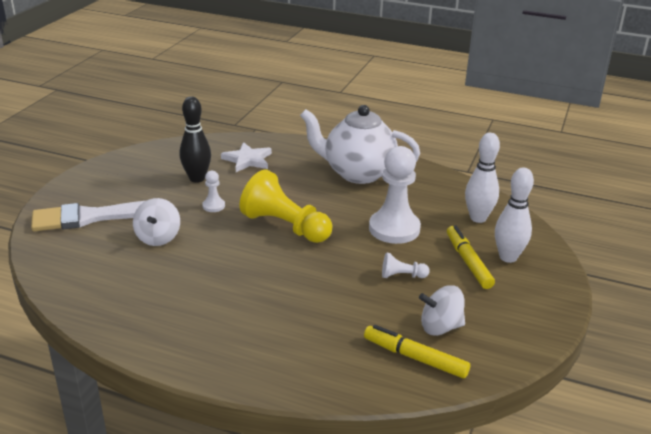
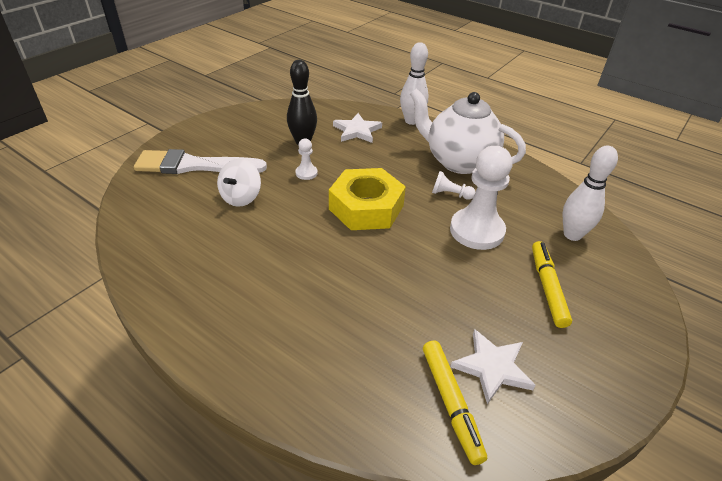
camera: 15 degrees right, 10 degrees up
(285, 226) = (366, 207): yellow pawn -> yellow nut
(402, 276) = (468, 290): white pawn -> white pawn (450, 194)
(415, 357) = (450, 403): yellow marker -> yellow marker turned 150 degrees counterclockwise
(440, 327) = (492, 367): white spinning top -> white star
(508, 257) = (595, 290): white bowling pin -> white bowling pin (411, 121)

